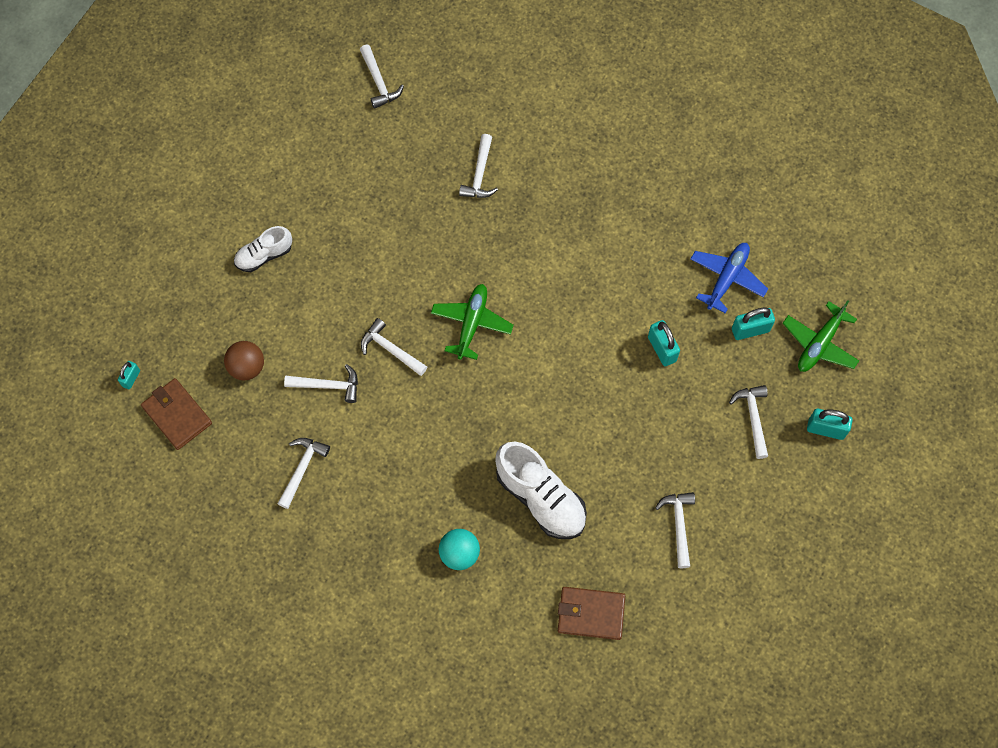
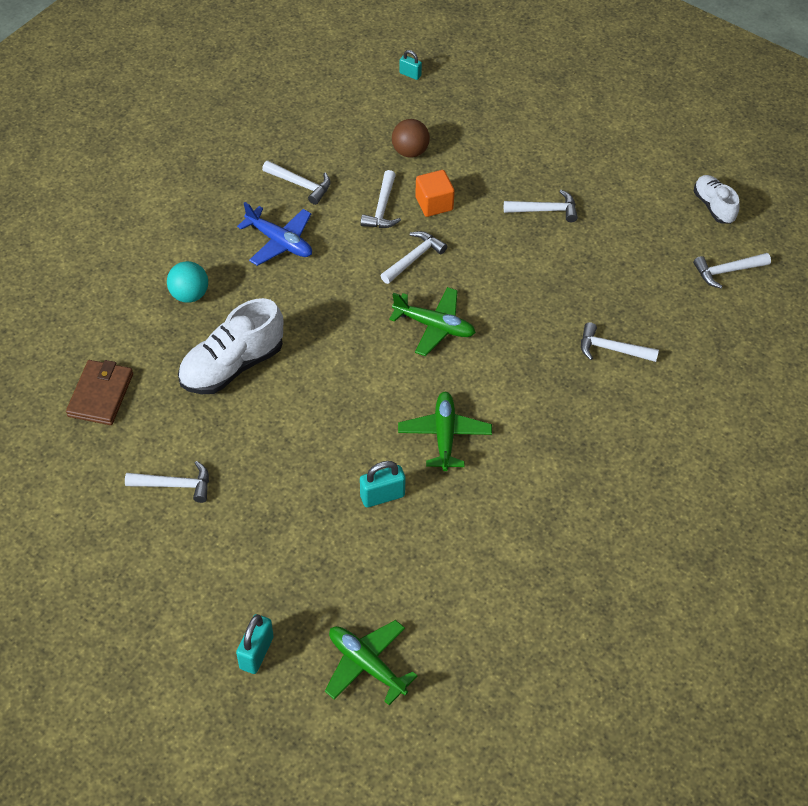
camera: 95 degrees right, 15 degrees down
(177, 415) = (369, 102): brown wallet -> none
(264, 255) = (527, 169): white shoe -> white shoe (713, 206)
(317, 337) = (434, 204): none -> orange cube
(592, 304) = (444, 435): none -> green plane
(727, 278) = (463, 575): blue plane -> blue plane (279, 242)
(750, 330) = (394, 590): turquoise padlock -> none
(753, 418) = (284, 577): white hammer -> white hammer (545, 210)

